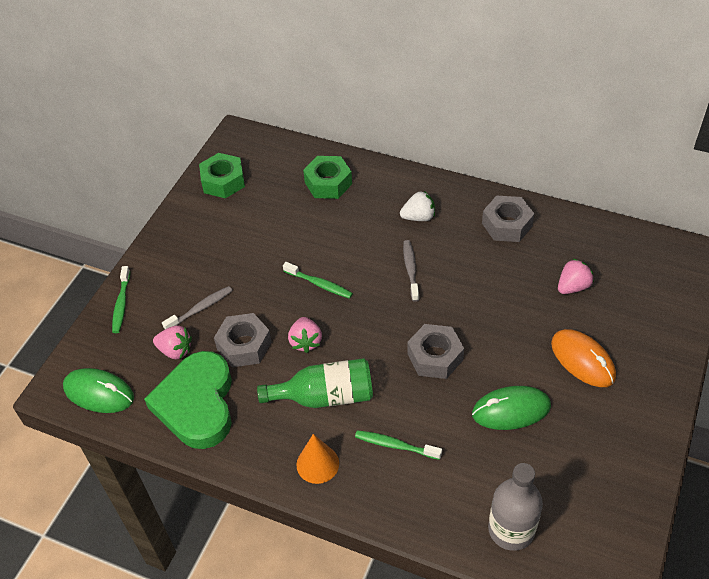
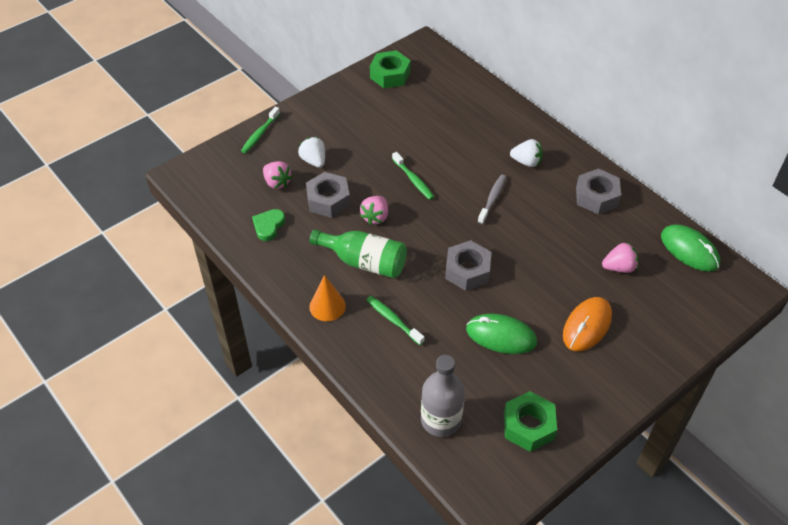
camera: 25 degrees right, 0 degrees up
(99, 393) = (206, 188): green mouse -> green mouse (689, 250)
(197, 404) = (268, 226): green heart -> green heart, size x0.44
(200, 308) = (314, 161): grey toothbrush -> white strawberry
(328, 183) = (470, 108): green nut -> green nut (528, 426)
(582, 360) = (587, 326): orange mouse -> orange mouse turned 45 degrees clockwise

